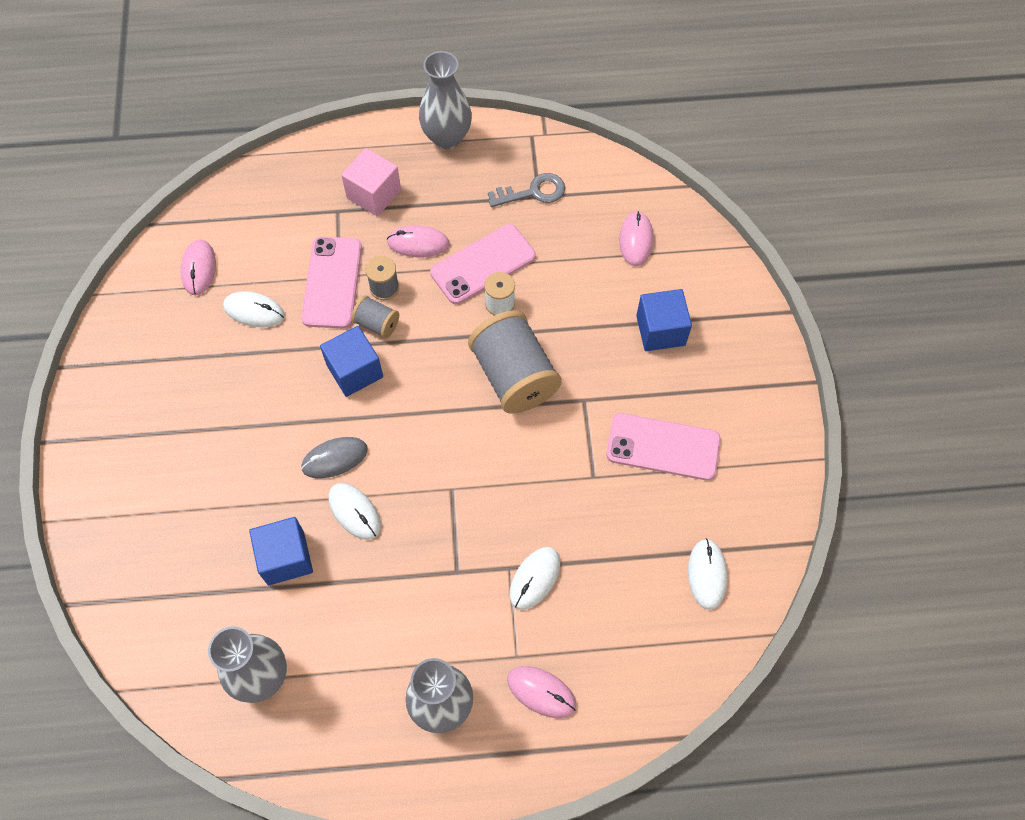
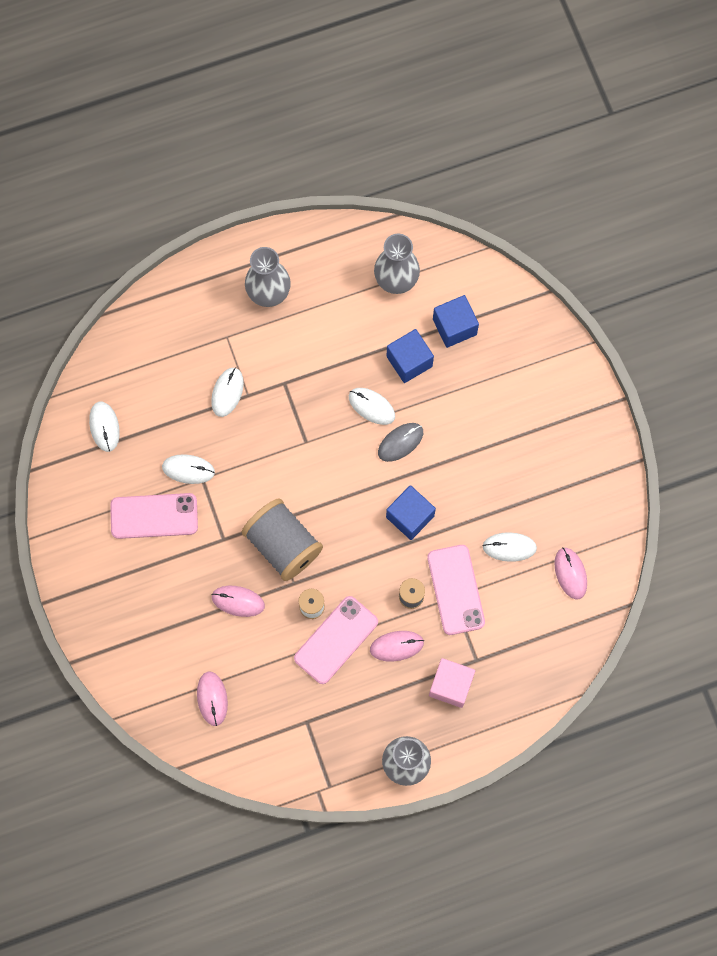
camera: 165 degrees right, 10 degrees up
(377, 324) = (406, 562): grey spool -> none
(533, 192) = (312, 724): grey key -> none
(541, 692) = (204, 318): pink mouse -> pink mouse (238, 601)
(608, 492) = (188, 469): none -> white mouse
(660, 330) = (174, 616): blue cube -> blue cube (454, 327)

